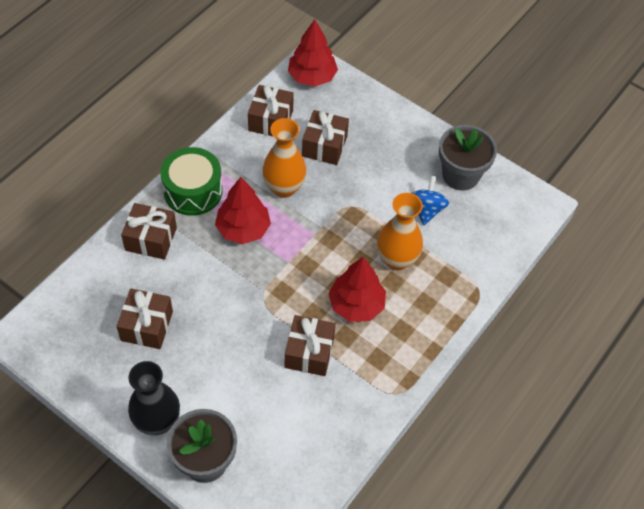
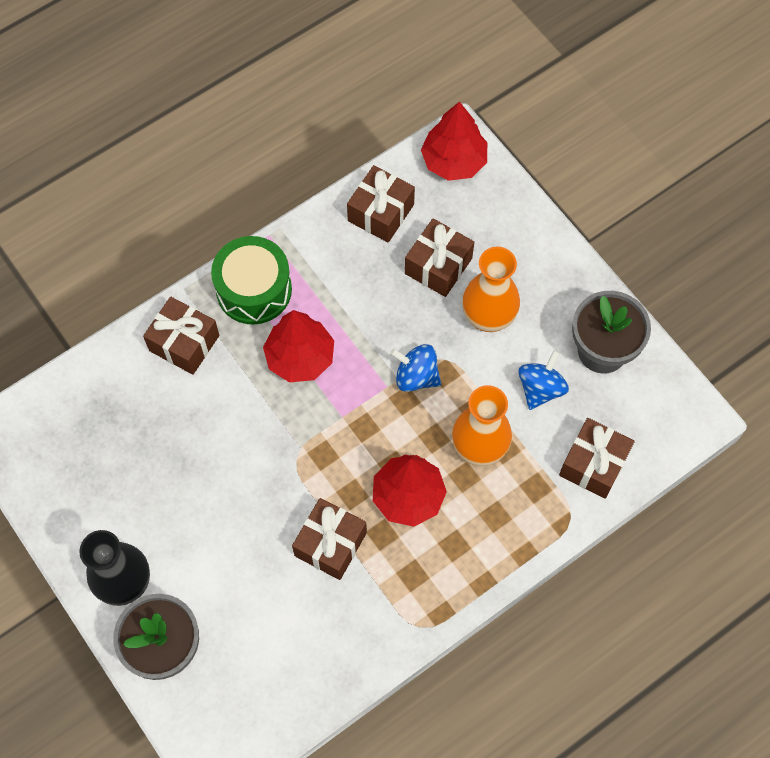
camera: 20 degrees right, 10 degrees up
(147, 326) = (147, 457): brown gift -> brown gift (593, 464)
(284, 187) = (368, 312): orange vase -> orange vase (488, 317)
(334, 222) = (416, 376): none -> blue spinning top

